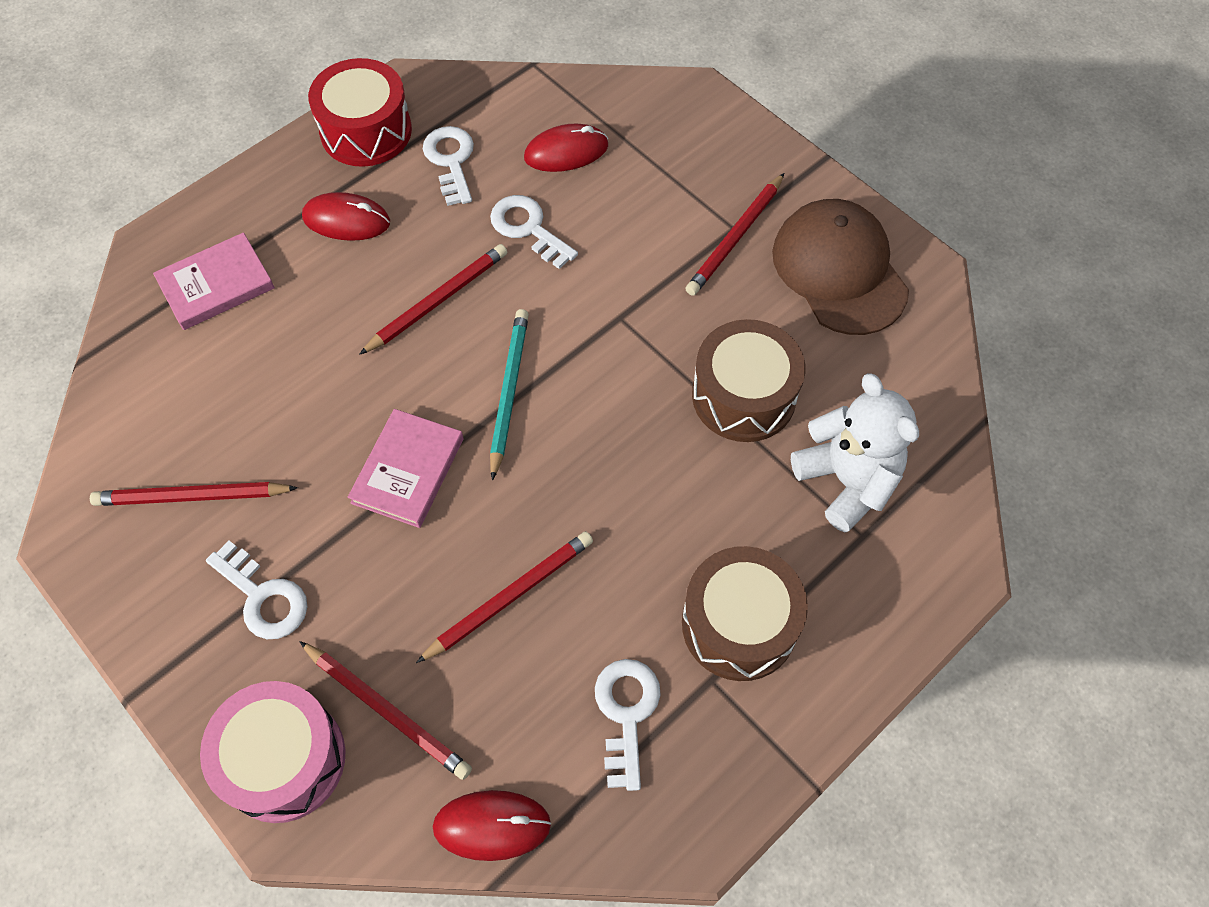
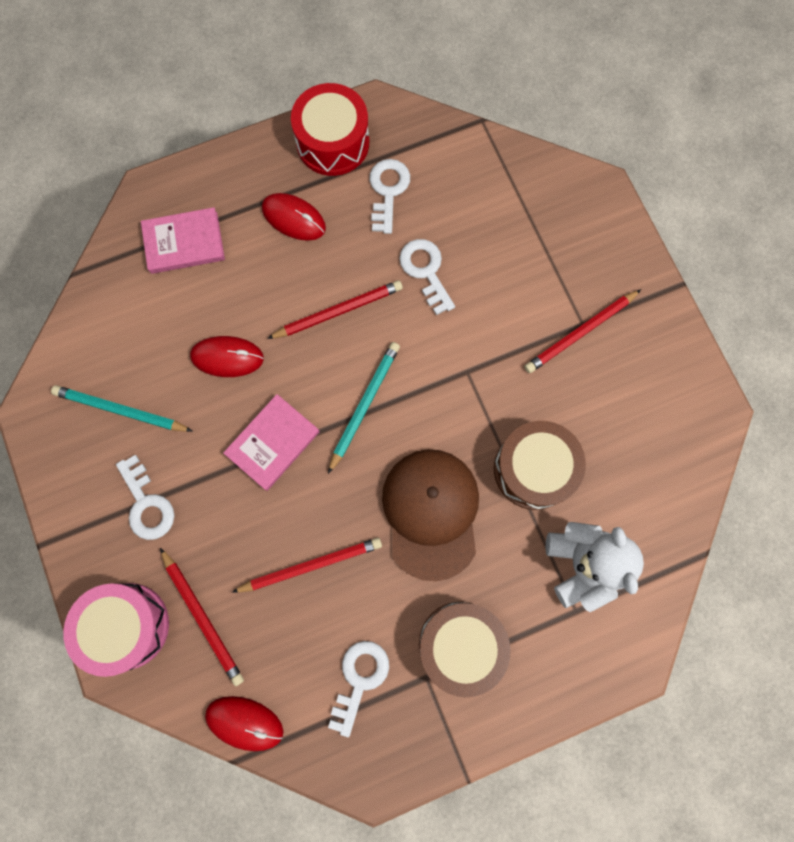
camera: 20 degrees right, 15 degrees up
(192, 496) = (121, 410): red pencil -> turquoise pencil
(566, 152) = (478, 212): red mouse -> red mouse (227, 357)
(839, 270) = (649, 389): brown cap -> brown cap (431, 513)

